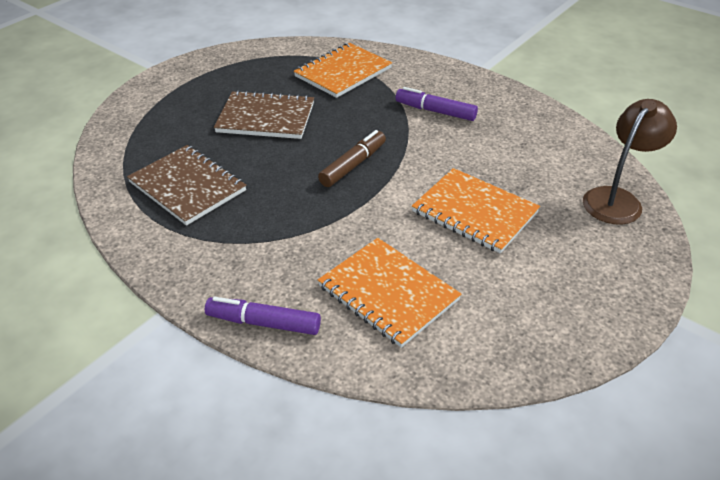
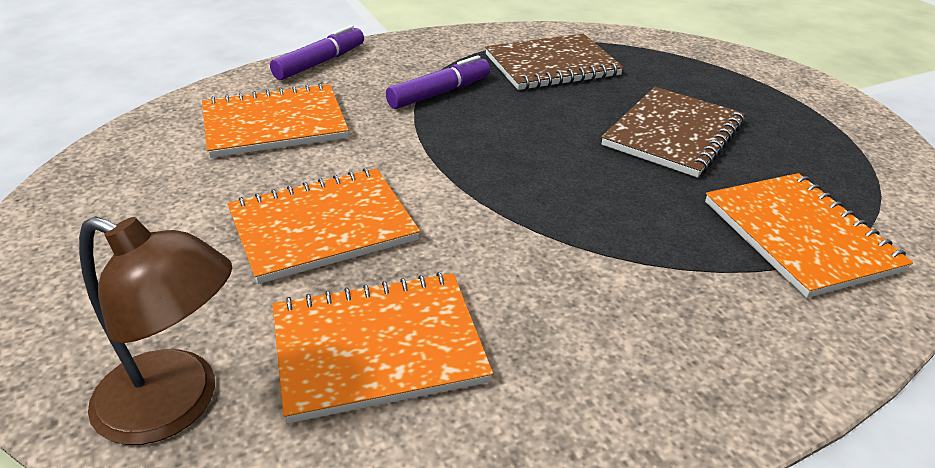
camera: 115 degrees right, 5 degrees down
(353, 165) = (512, 167): brown marker -> none
(435, 111) = (611, 295): purple marker -> purple marker (439, 93)
(531, 160) = (378, 347): none -> orange notebook
(617, 199) = (176, 404): brown lamp -> brown lamp turned 45 degrees counterclockwise

